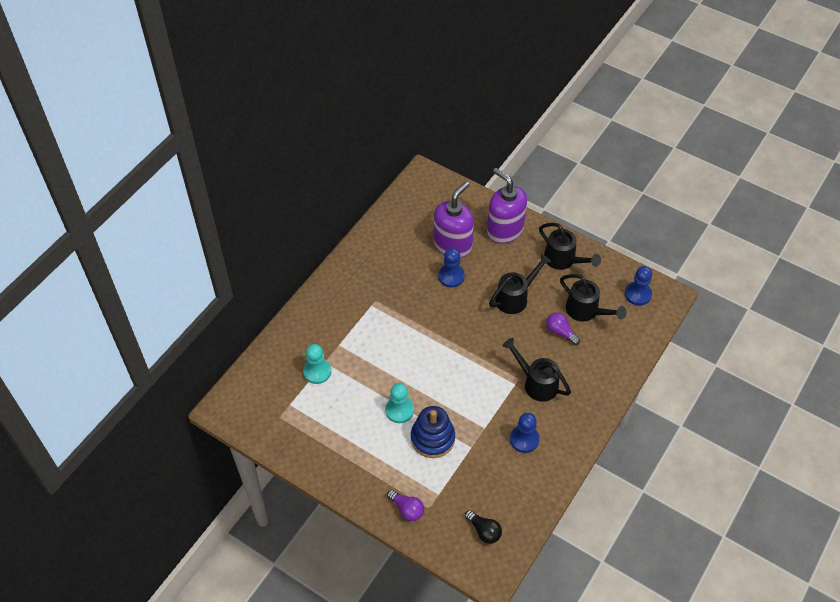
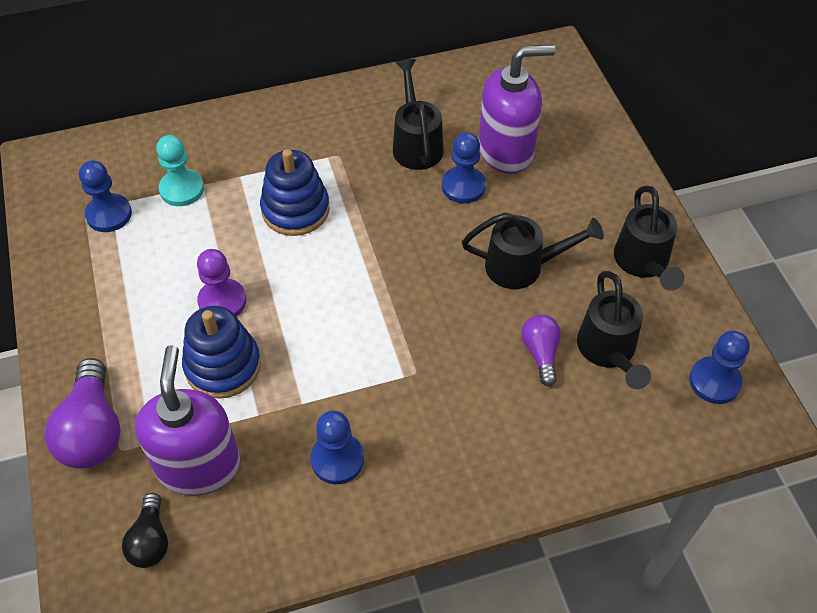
camera: 40 degrees right, 0 degrees up
(295, 410) = (109, 214): none -> blue pawn
(385, 342) = (295, 210): none -> blue stacking toy
(399, 410) = (222, 301): turquoise pawn -> purple pawn
(407, 509) = (93, 430): purple light bulb -> purple light bulb, size x1.69
(504, 230) = (596, 175): purple soap dispenser -> purple soap dispenser (198, 465)
(536, 383) = (435, 396): black watering can -> black watering can (416, 144)

